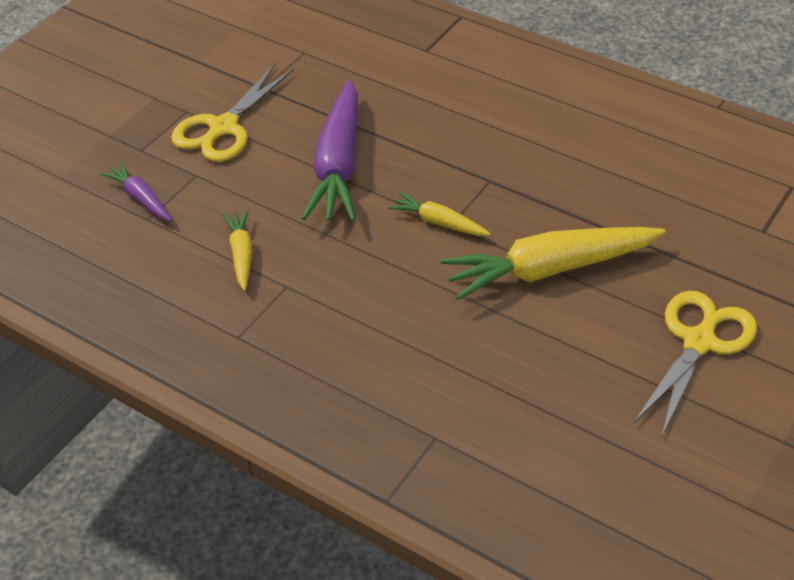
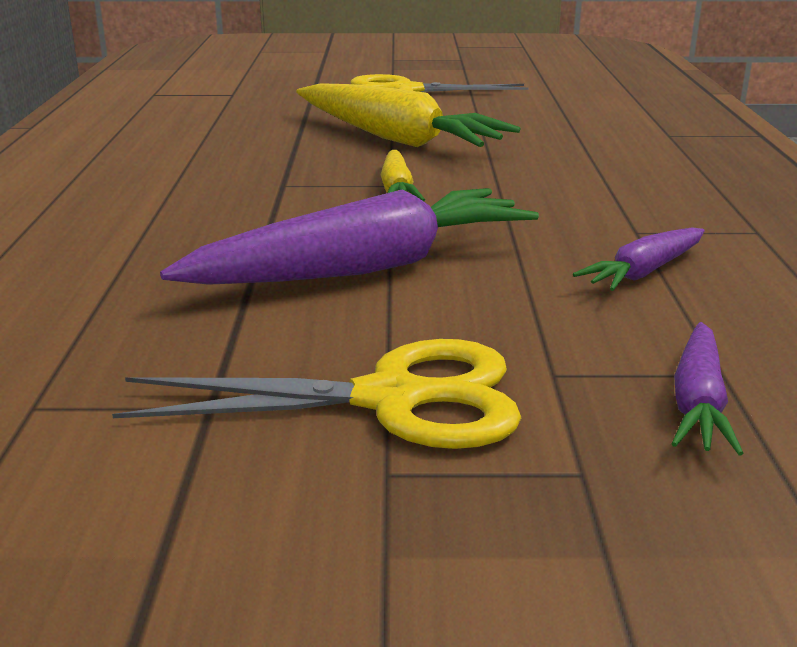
camera: 125 degrees left, 20 degrees down
(241, 254) = (644, 272): yellow carrot -> purple carrot

